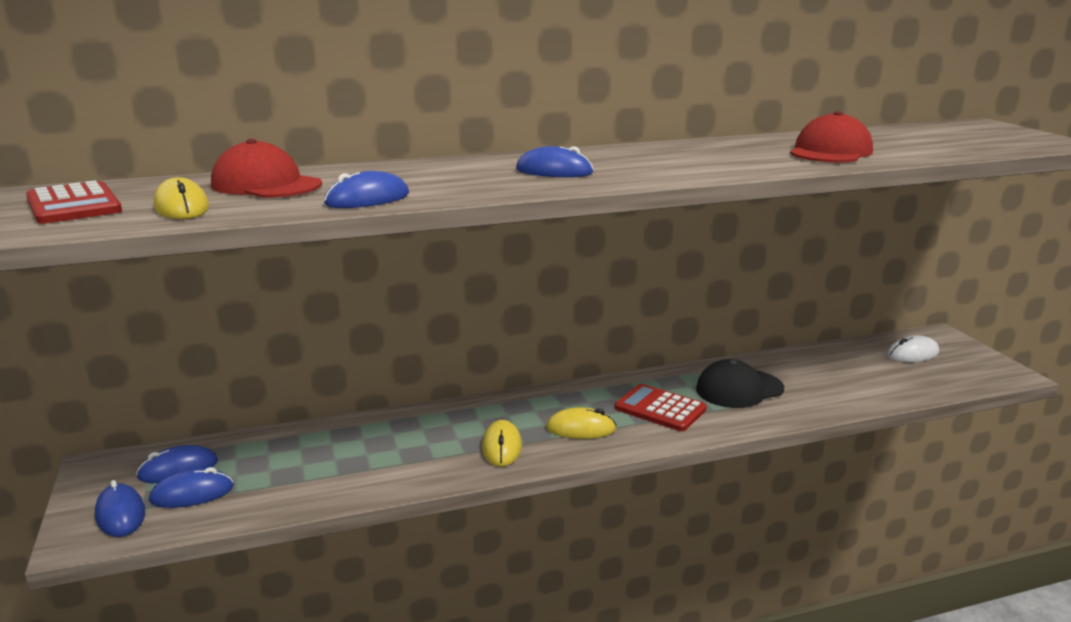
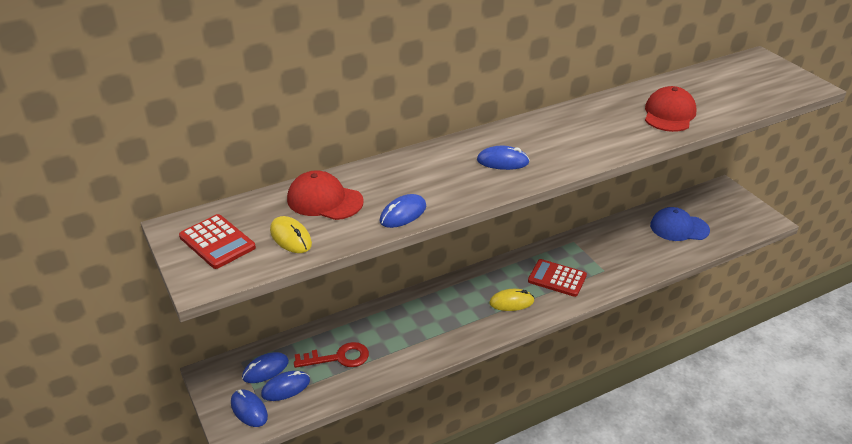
camera: 10 degrees left, 15 degrees up
(291, 467) = (338, 358): none -> red key
(501, 447) = (466, 324): yellow mouse -> none
(739, 389) = (603, 254): black cap -> none
(864, 370) = (679, 228): none -> blue cap
(912, 354) = (708, 208): white mouse -> none

